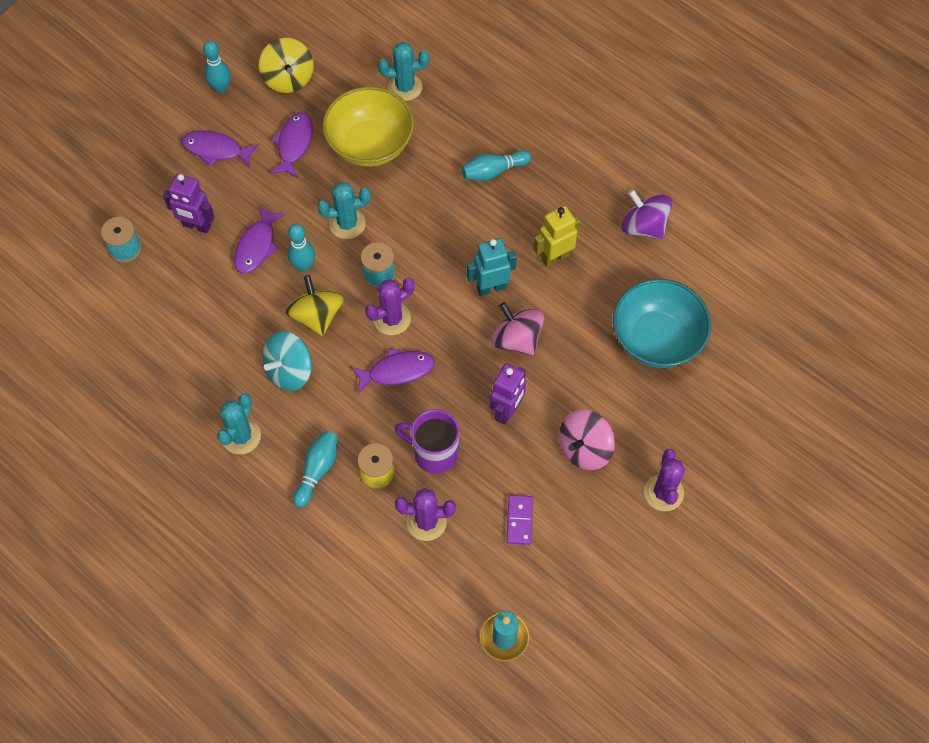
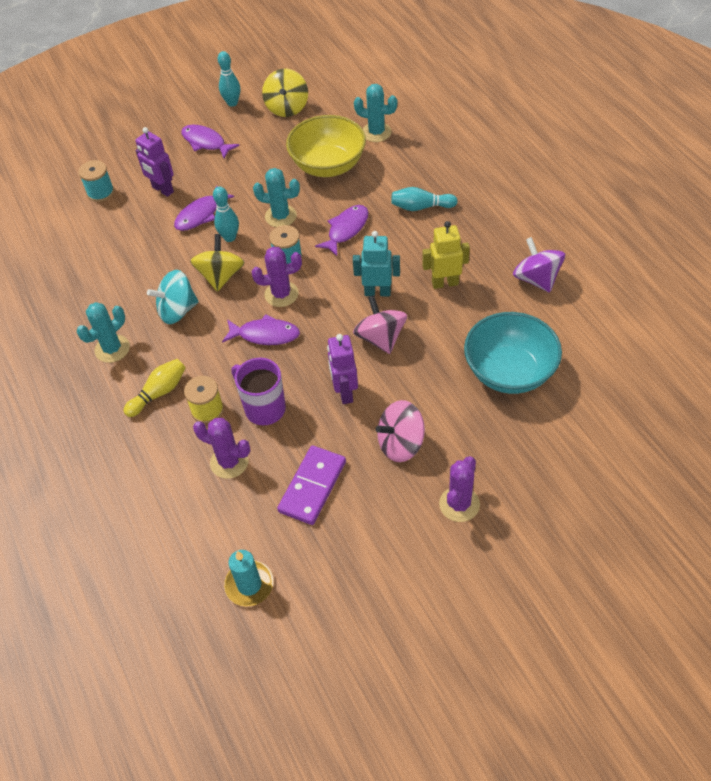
camera: 25 degrees right, 10 degrees down
(294, 144) = (267, 152): purple fish -> purple fish (346, 230)
(317, 470) = (159, 393): turquoise bowling pin -> yellow bowling pin
(507, 411) = (344, 392): purple robot -> purple robot turned 120 degrees clockwise
(519, 520) = (312, 487): purple domino -> purple domino, size x1.62

